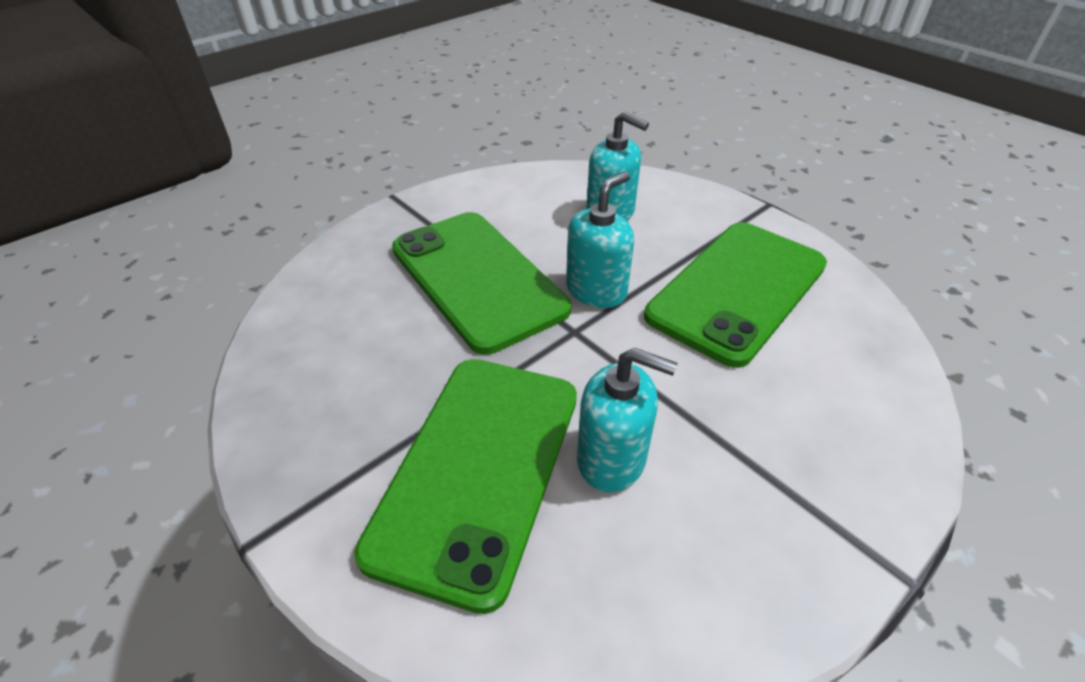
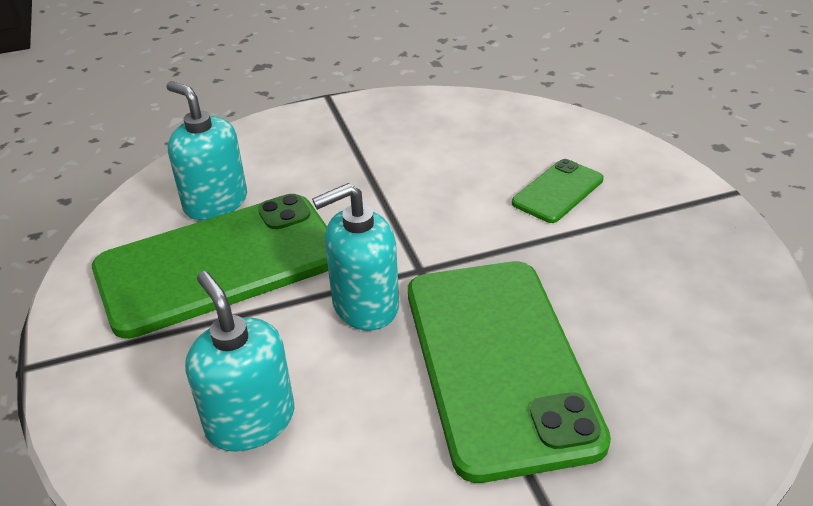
camera: 155 degrees left, 5 degrees down
(477, 469) = (558, 191): green phone -> green phone, size x0.46
(612, 459) = (453, 175): turquoise soap dispenser -> turquoise soap dispenser (215, 203)

